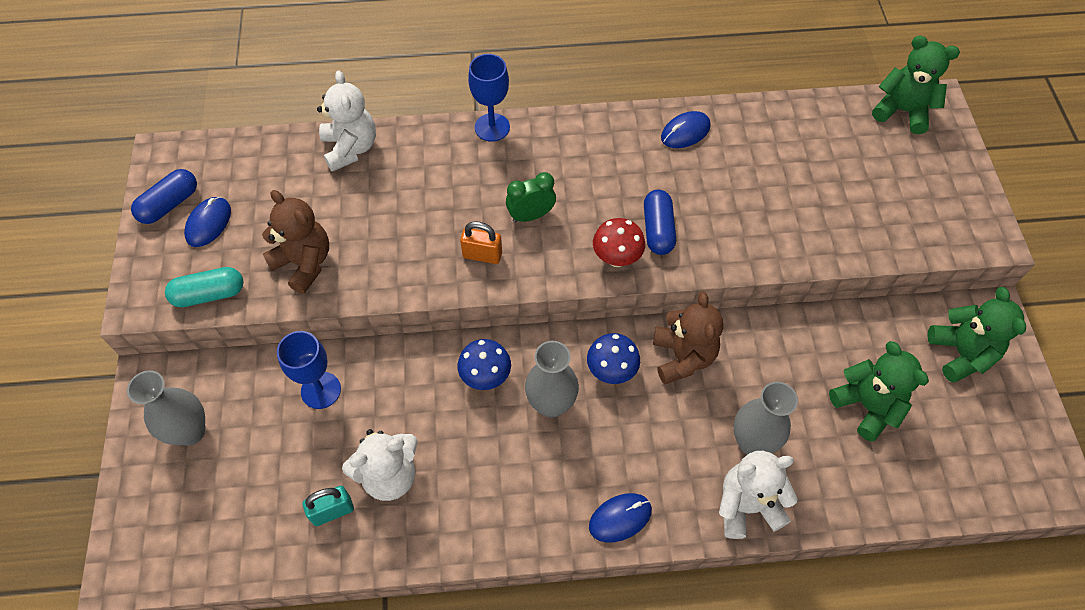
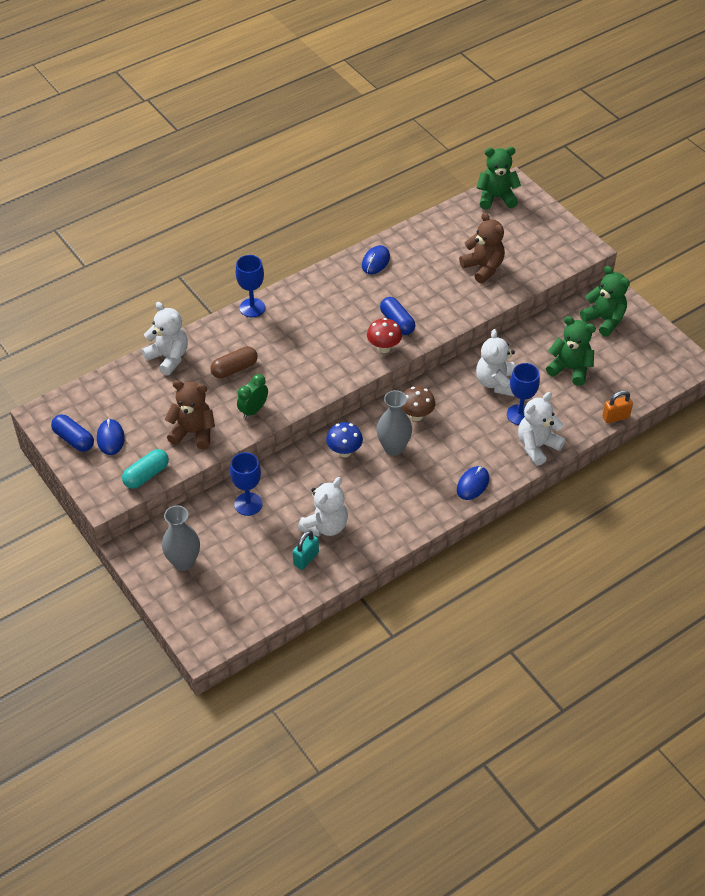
camera: 30 degrees left, 10 degrees down
(169, 204) = (74, 439): blue capsule -> blue capsule turned 60 degrees counterclockwise
(413, 199) = (234, 369): none -> brown capsule
(482, 255) = (302, 380): orange padlock -> orange padlock (615, 417)
(531, 216) = (315, 347): green clock -> green clock (253, 410)
(611, 371) = (416, 415): blue mushroom -> brown mushroom
(682, 357) = (452, 390): brown teddy bear -> brown teddy bear (483, 268)
(748, 376) = (496, 383): none -> white teddy bear
(752, 442) = (520, 415): grey vase -> blue goblet

